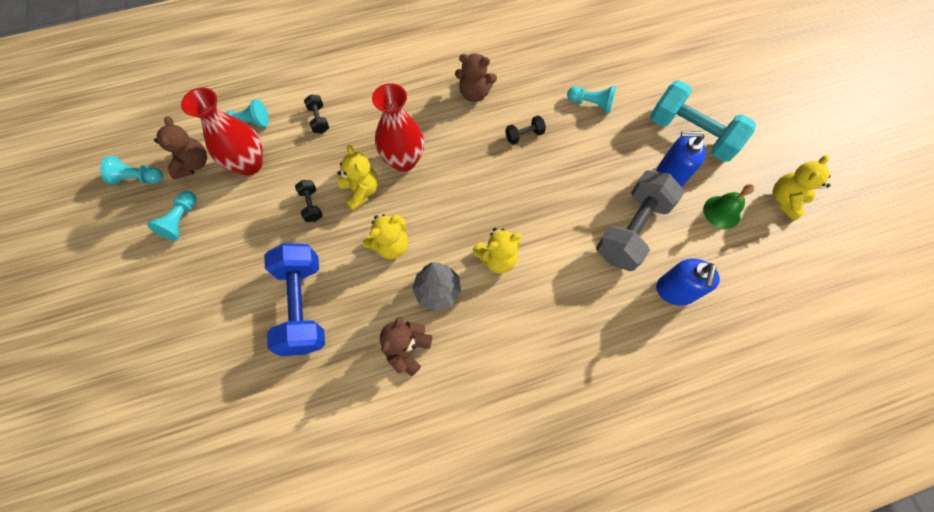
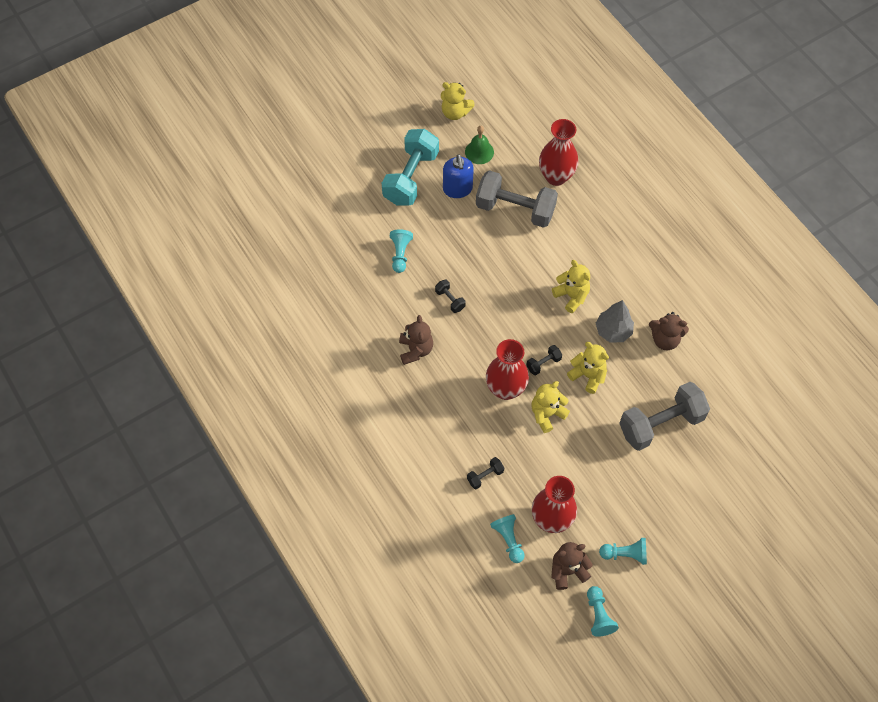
camera: 105 degrees left, 5 degrees down
(303, 305) = (660, 424): blue dumbbell -> grey dumbbell
(311, 205) = (574, 450): black dumbbell -> black dumbbell (543, 363)
(674, 291) = (556, 176): blue soap dispenser -> red vase

